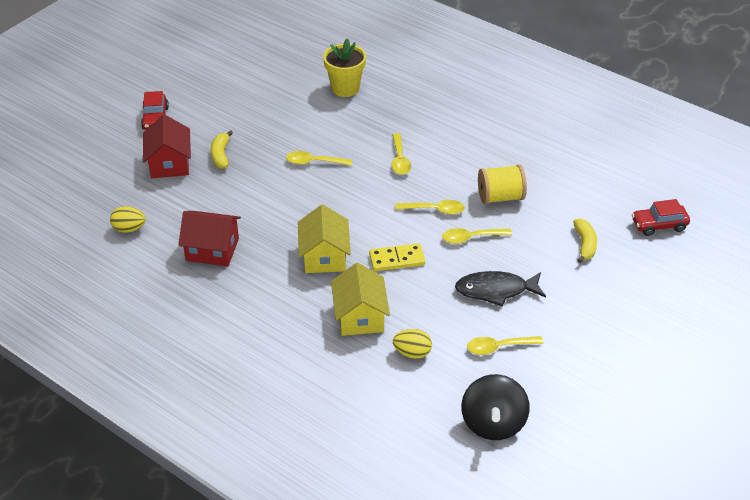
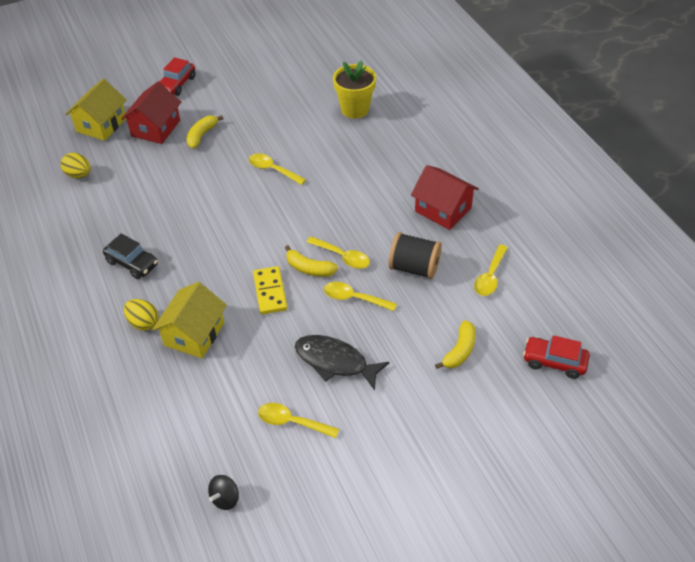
camera: 30 degrees right, 5 degrees up
(212, 249) = (126, 219): red house -> red house (443, 209)
(252, 283) = (132, 263): none -> black car
(324, 256) = (210, 263): yellow house -> yellow house (101, 125)
(397, 259) = (270, 292): yellow domino -> yellow domino turned 60 degrees clockwise
(400, 160) = (349, 195): yellow spoon -> yellow spoon (490, 276)
(412, 353) = (210, 391): yellow egg -> yellow egg (143, 323)
(414, 229) = (309, 268): none -> yellow banana
(493, 423) = (225, 498): black spinning top -> black spinning top, size x0.49
(500, 197) = (414, 268): yellow spool -> black spool

